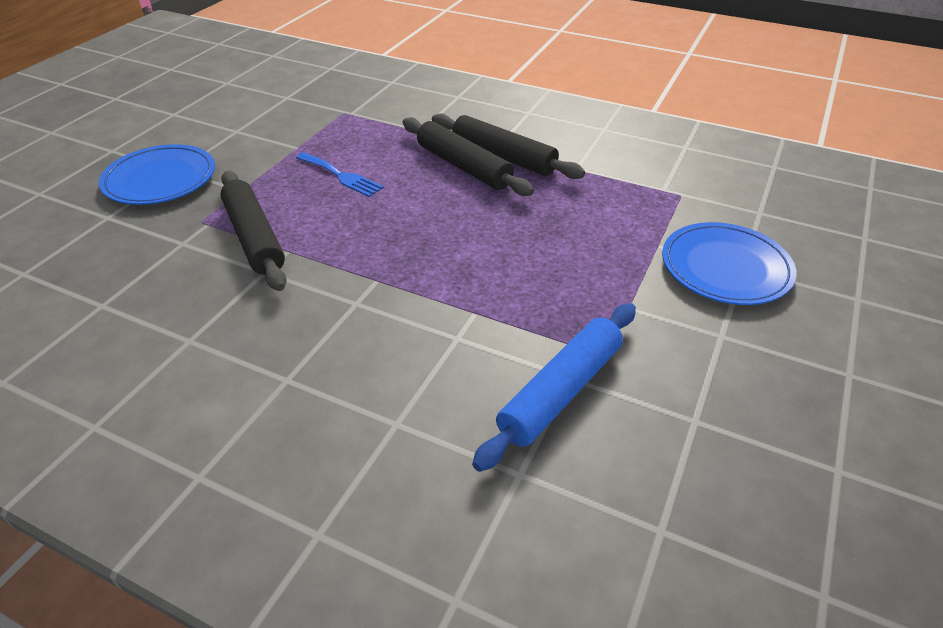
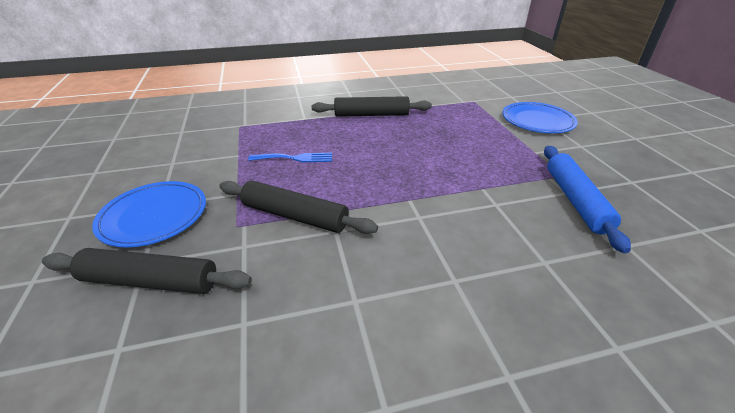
camera: 40 degrees left, 5 degrees down
(463, 166) = (359, 126): black rolling pin -> black rolling pin (150, 281)

